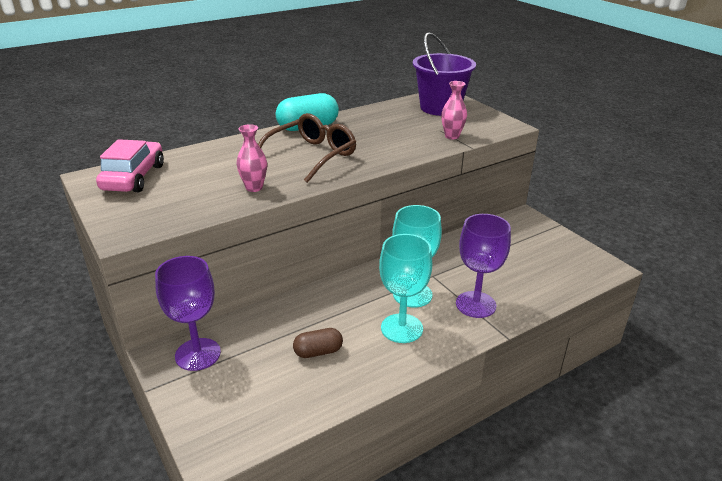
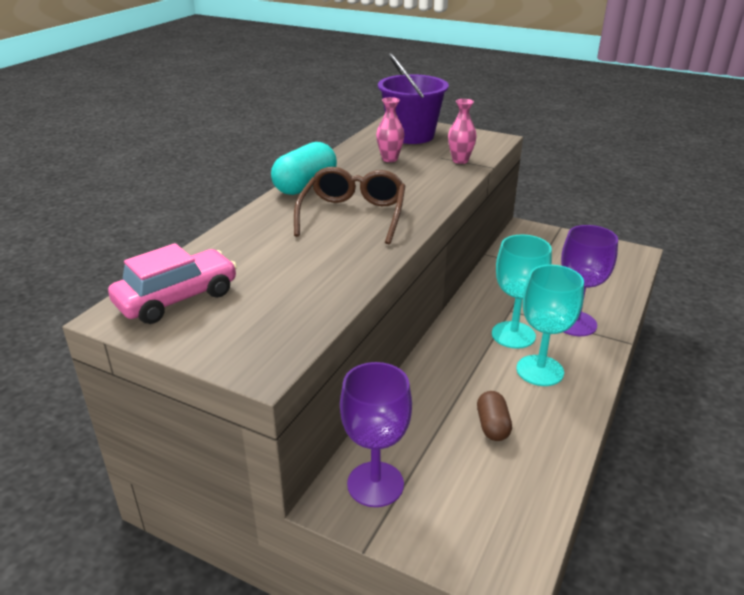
camera: 30 degrees left, 0 degrees up
(134, 177) = (177, 298): pink car -> pink car turned 75 degrees clockwise
(254, 188) = (340, 266): pink vase -> pink vase (389, 159)
(318, 352) = (492, 426): brown capsule -> brown capsule turned 45 degrees counterclockwise

